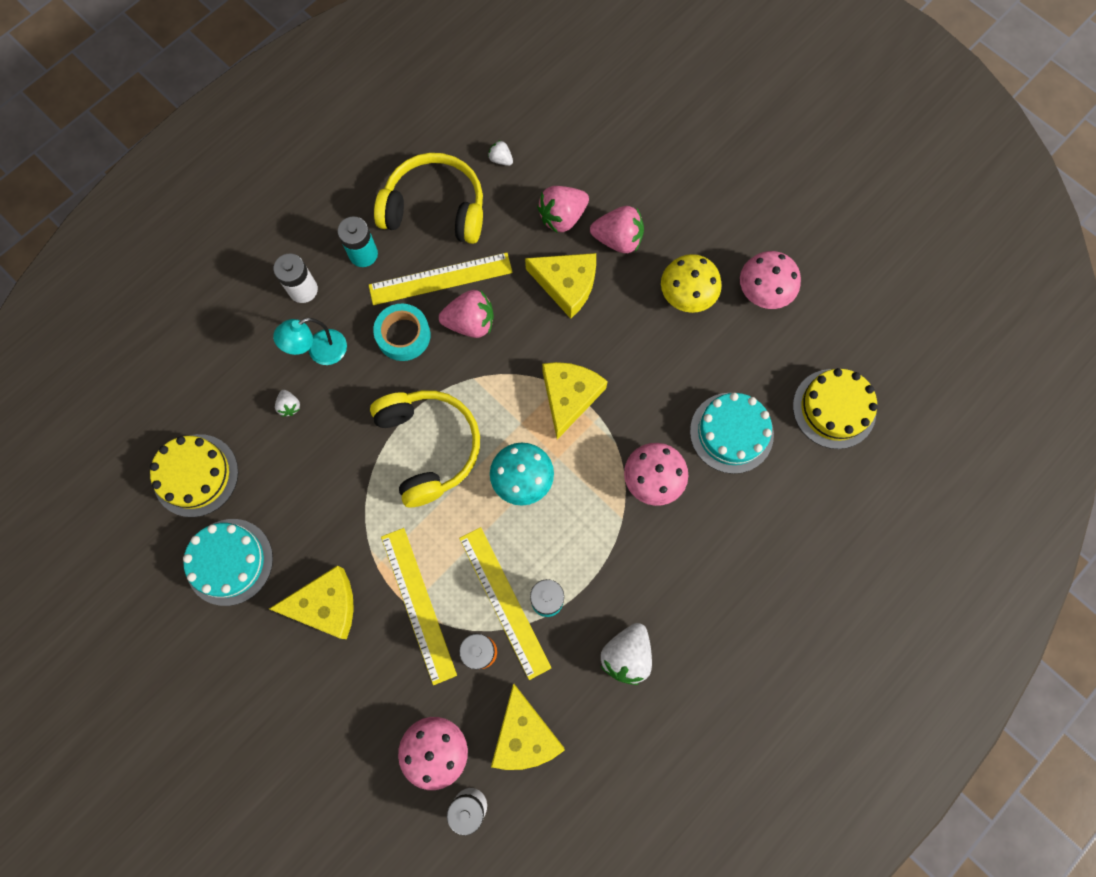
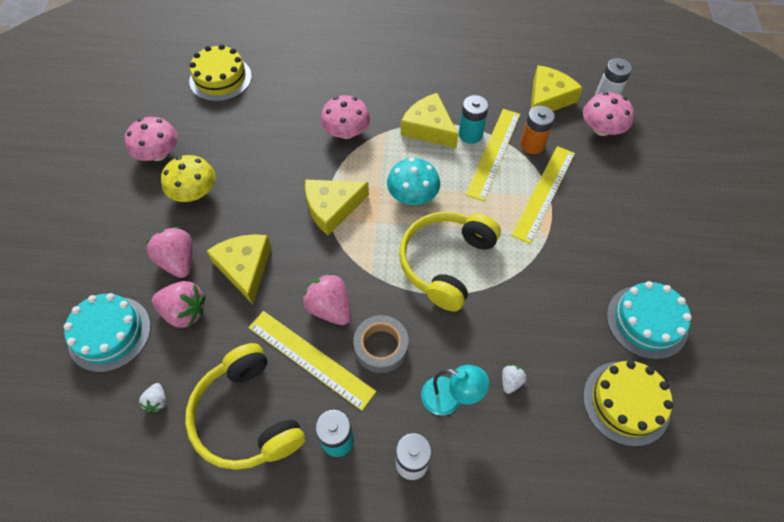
camera: 130 degrees left, 15 degrees down
(326, 605) = (601, 241): yellow cheese -> yellow cheese (428, 128)
(403, 335) = (381, 347): turquoise tape -> grey tape
(626, 655) = (459, 84): white strawberry -> none
(731, 432) = (280, 114): turquoise cake -> turquoise cake (109, 333)

